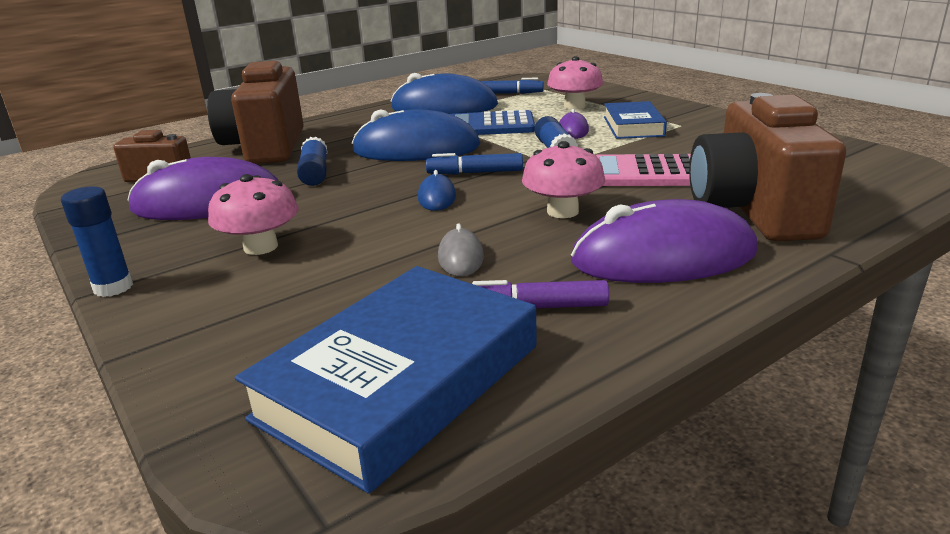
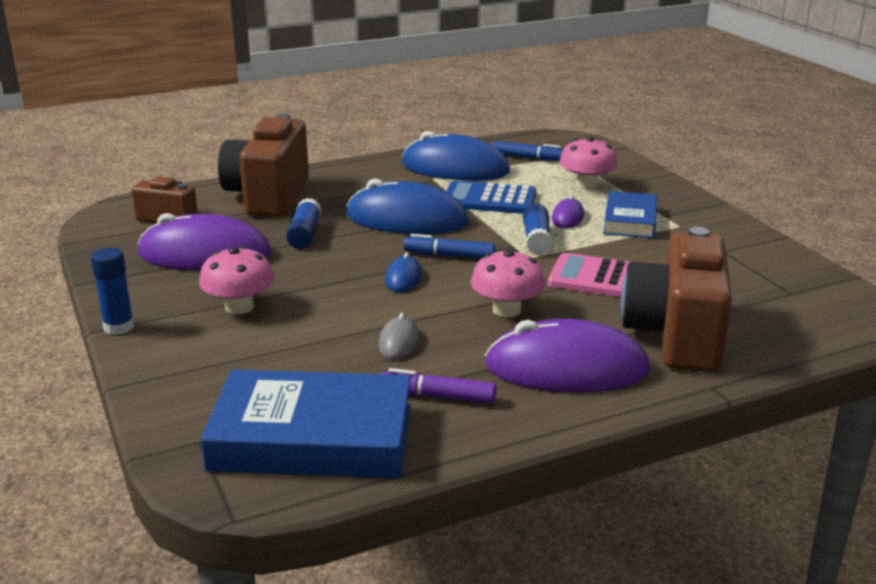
camera: 10 degrees right, 0 degrees up
(400, 382) = (312, 437): blue book -> blue book turned 45 degrees clockwise

